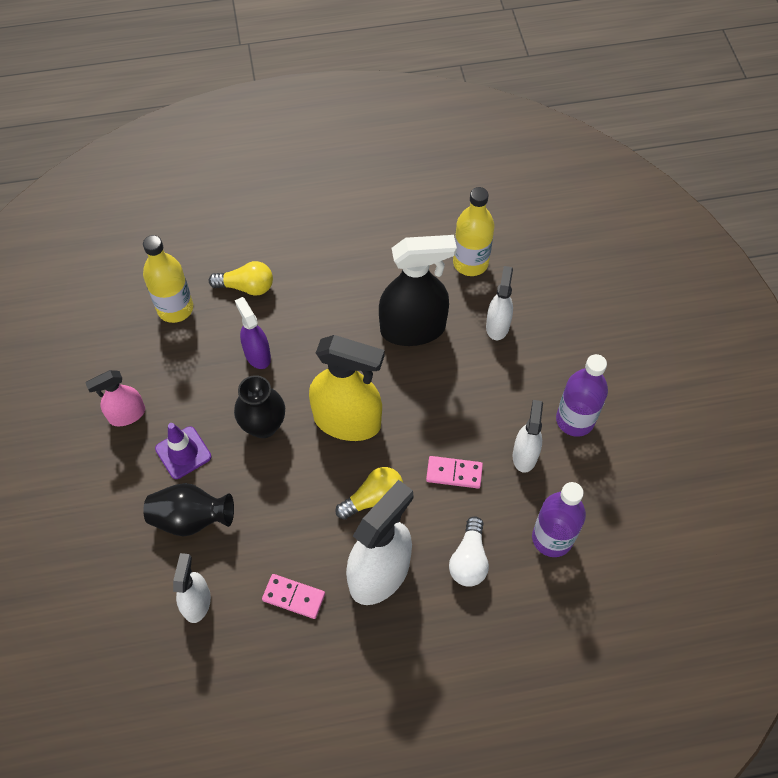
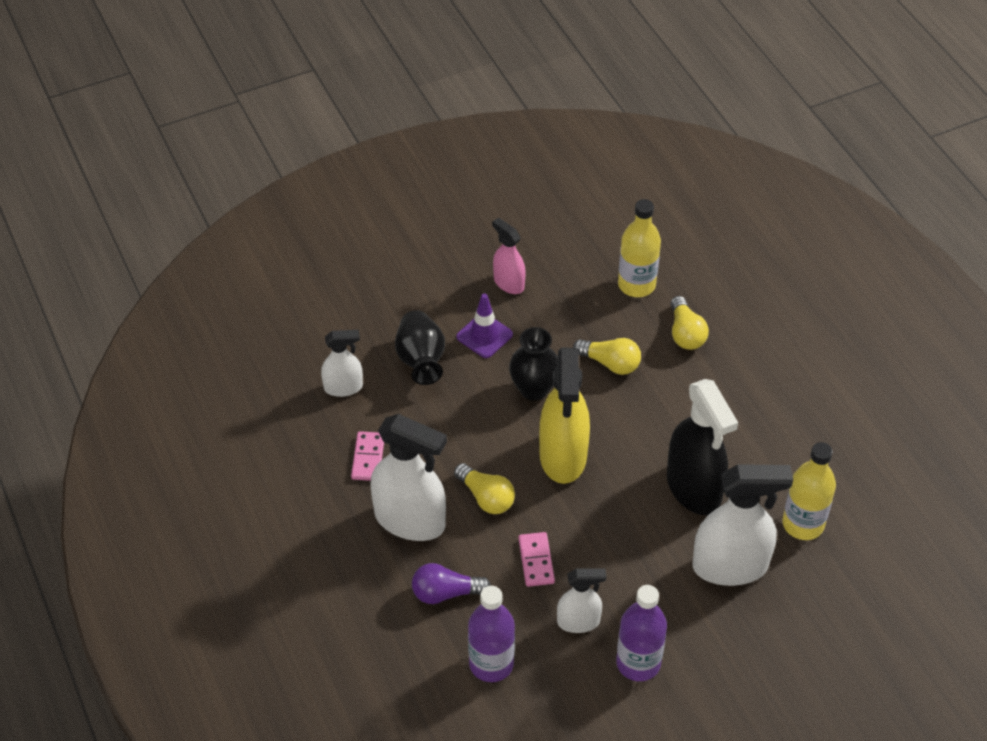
camera: 75 degrees right, 10 degrees down
(257, 355) = (610, 363): purple spray bottle -> yellow light bulb
(469, 560) = (445, 593): white light bulb -> purple light bulb
(497, 325) = (730, 566): white spray bottle -> white spray bottle, size x1.81

